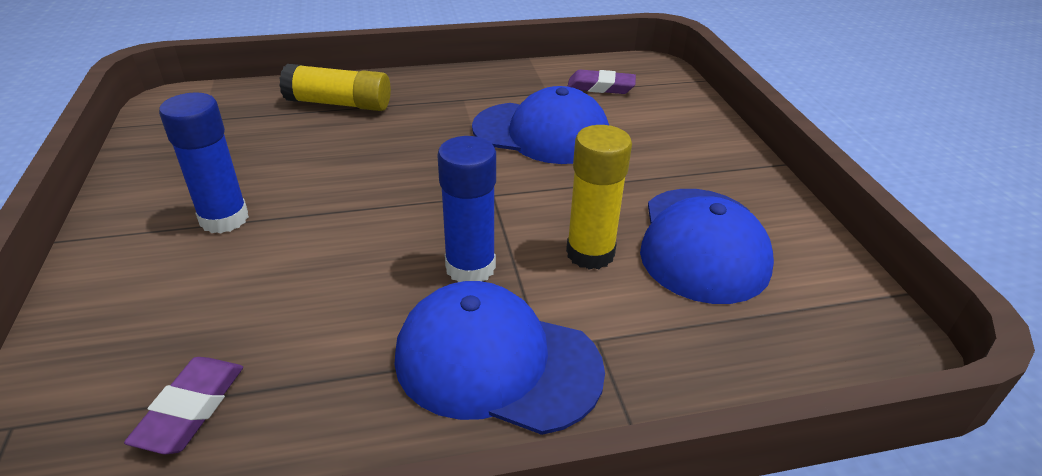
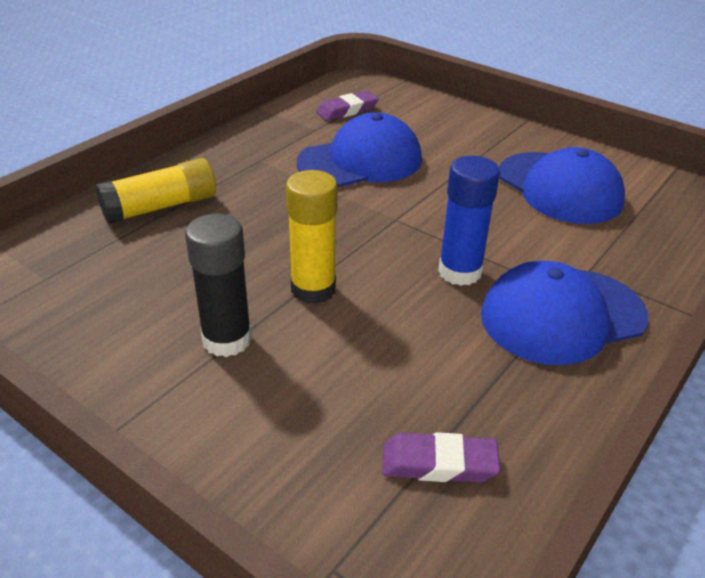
camera: 40 degrees left, 0 degrees up
(191, 409) = (439, 463): purple eraser -> purple eraser turned 60 degrees counterclockwise
(224, 219) = (227, 339): blue glue stick -> black glue stick
(590, 253) = (512, 225): yellow glue stick -> yellow glue stick (313, 289)

